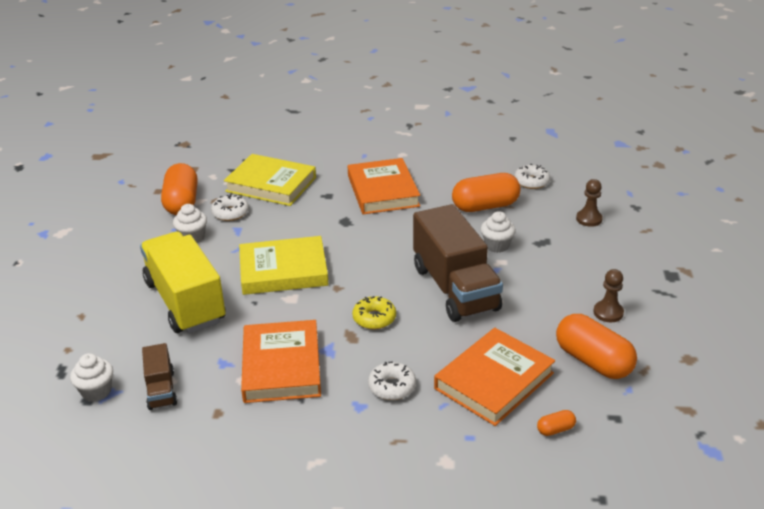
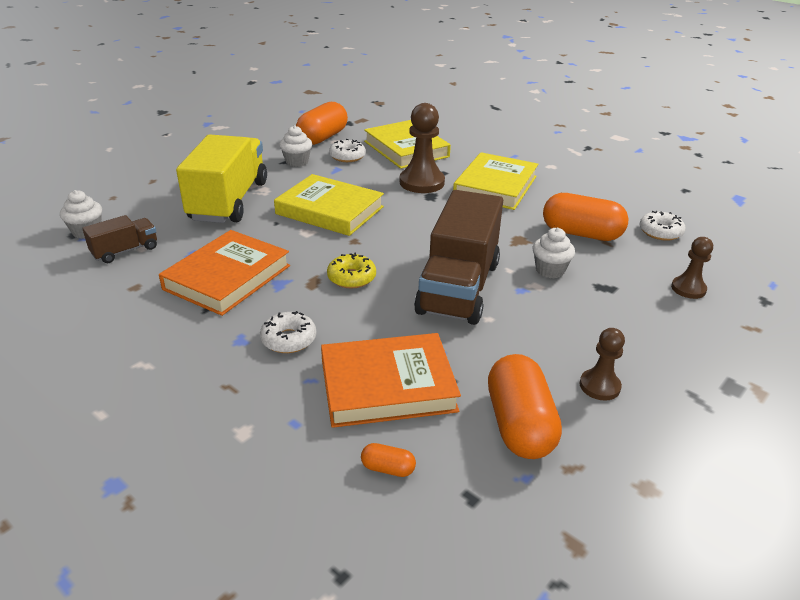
camera: 35 degrees right, 0 degrees up
(161, 389) = (125, 251): brown truck -> brown truck turned 150 degrees counterclockwise
(323, 212) = (422, 182): none -> brown pawn
(383, 191) = (495, 186): orange book -> yellow book

